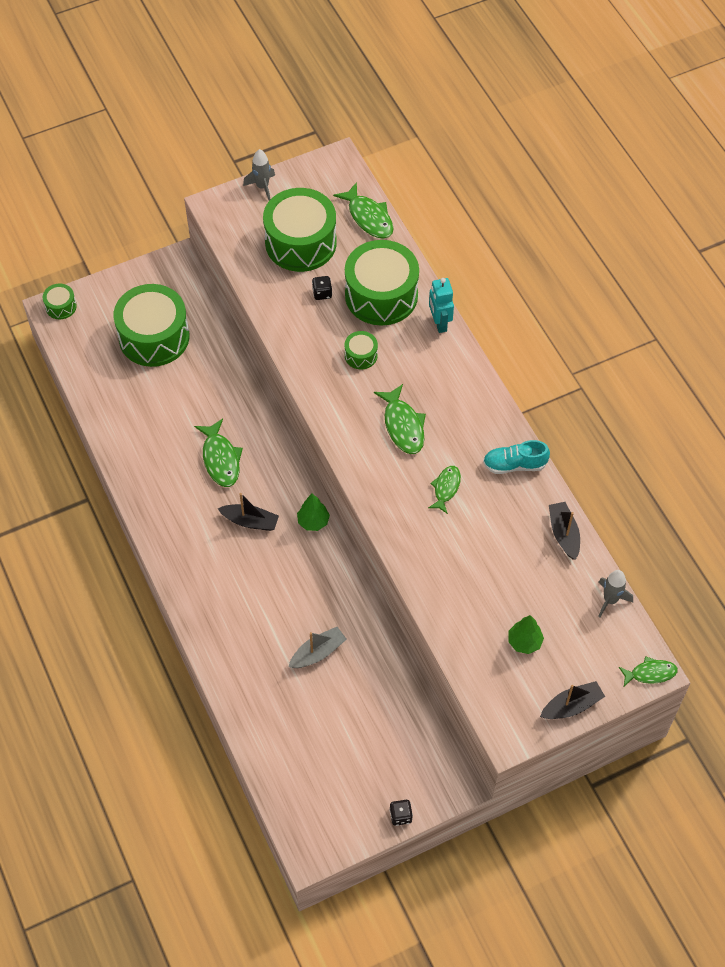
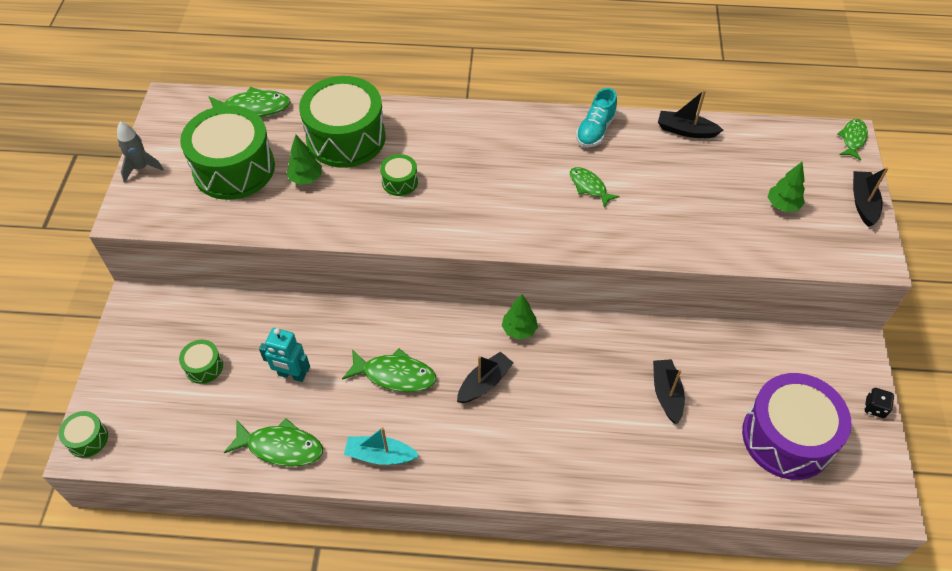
camera: 60 degrees left, 5 degrees down
(150, 485) = (380, 455): none -> turquoise boat
(154, 337) = (204, 367): green drum -> green drum, size x0.44
(318, 652) = (666, 394): grey boat -> black boat
(322, 293) = (306, 179): black dice -> green tree
(330, 757) = (787, 437): none -> purple drum
(403, 426) = (500, 186): green fish -> green fish (281, 447)
(439, 323) = (410, 112): turquoise robot -> turquoise robot (292, 375)
(610, 600) = (768, 131): grey rocket -> none

